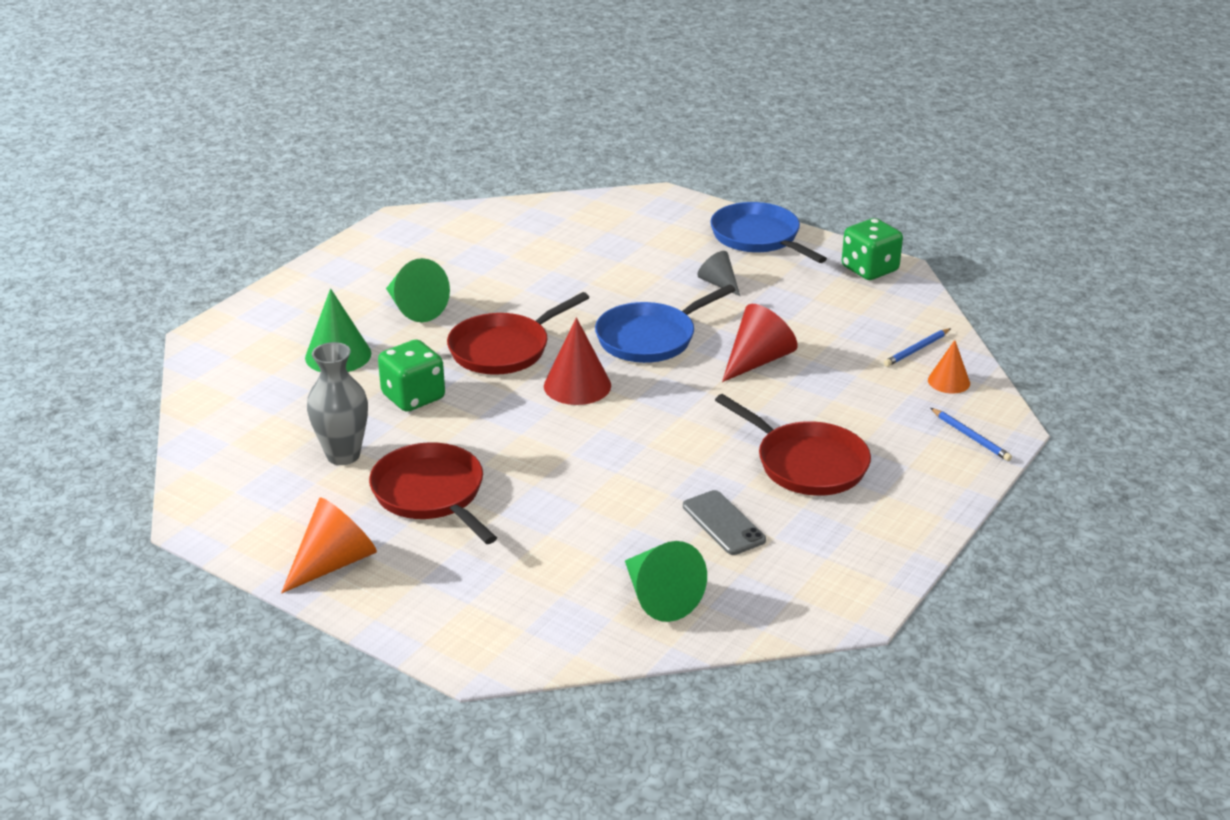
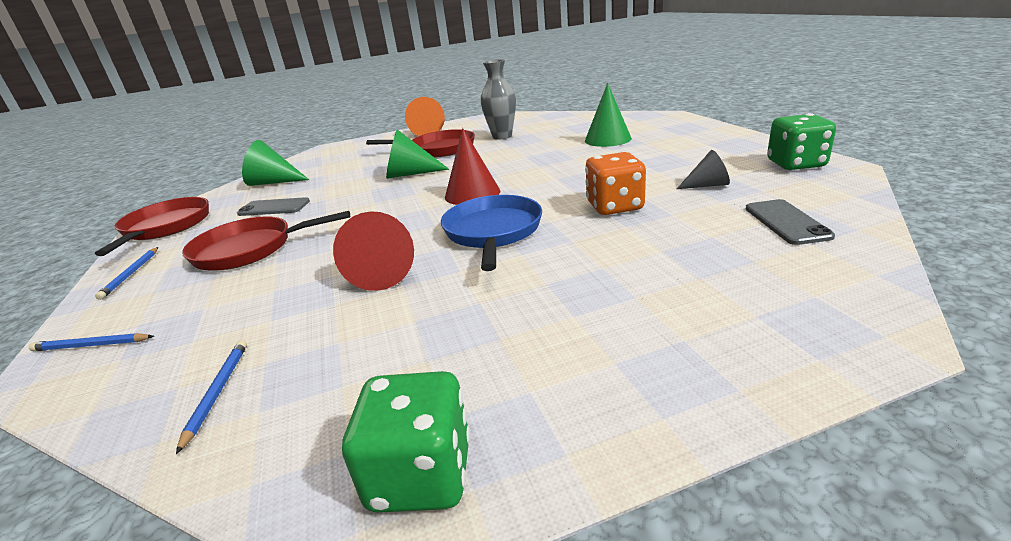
camera: 130 degrees right, 5 degrees down
(413, 397) = (532, 152): green dice -> green dice (795, 164)
(414, 308) = (650, 160): green cone -> green cone (410, 174)
(504, 349) = (554, 179): red pan -> red pan (165, 227)
(536, 228) = (786, 222): none -> grey phone
(554, 297) = (614, 206): none -> orange dice
(719, 283) = (546, 298): grey cone -> grey cone (707, 185)
(758, 237) = (649, 385): blue pan -> none
(916, 510) = (131, 274): none -> blue pencil
(949, 381) = (145, 383): orange cone -> none

